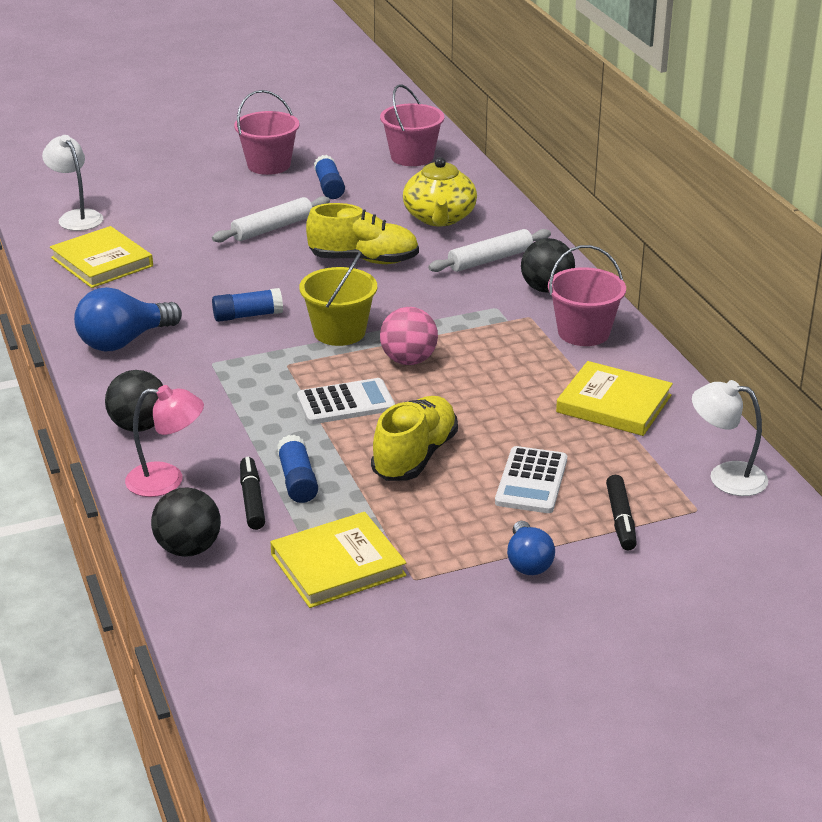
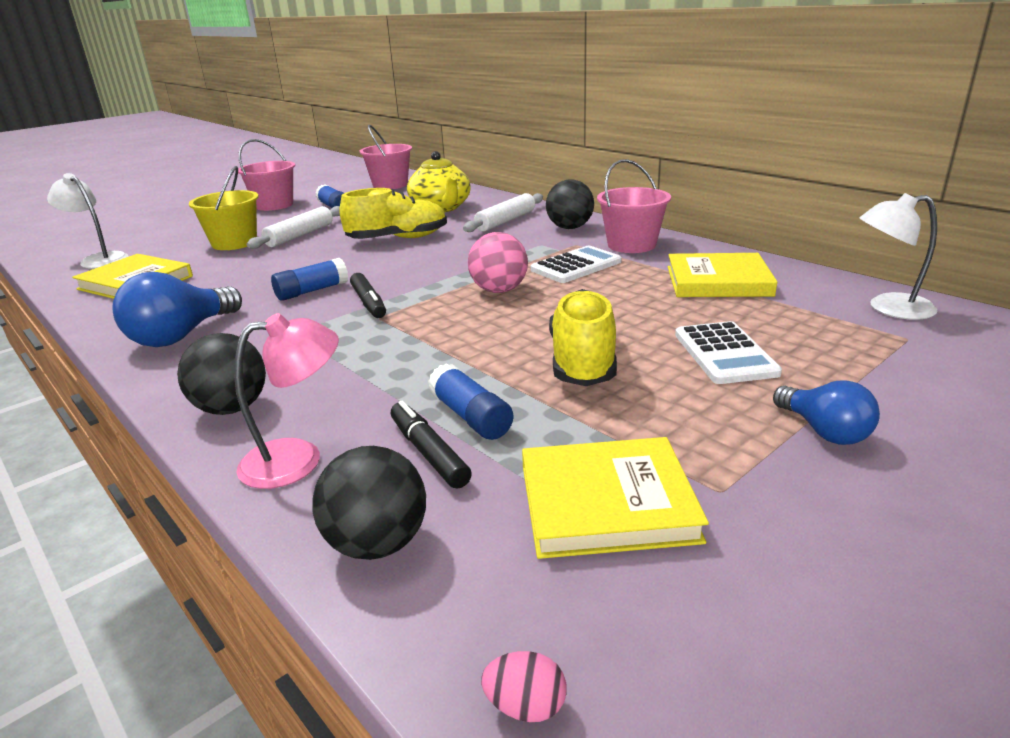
camera: 20 degrees left, 5 degrees down
(216, 644) = (525, 706): none -> pink egg
(338, 565) = (607, 502): yellow book -> yellow book turned 45 degrees clockwise
(339, 332) = (414, 285): yellow bucket -> yellow bucket (234, 243)
(345, 403) = (465, 334): white calculator -> white calculator (576, 266)
(620, 520) = (854, 364): black marker -> black marker (368, 303)

